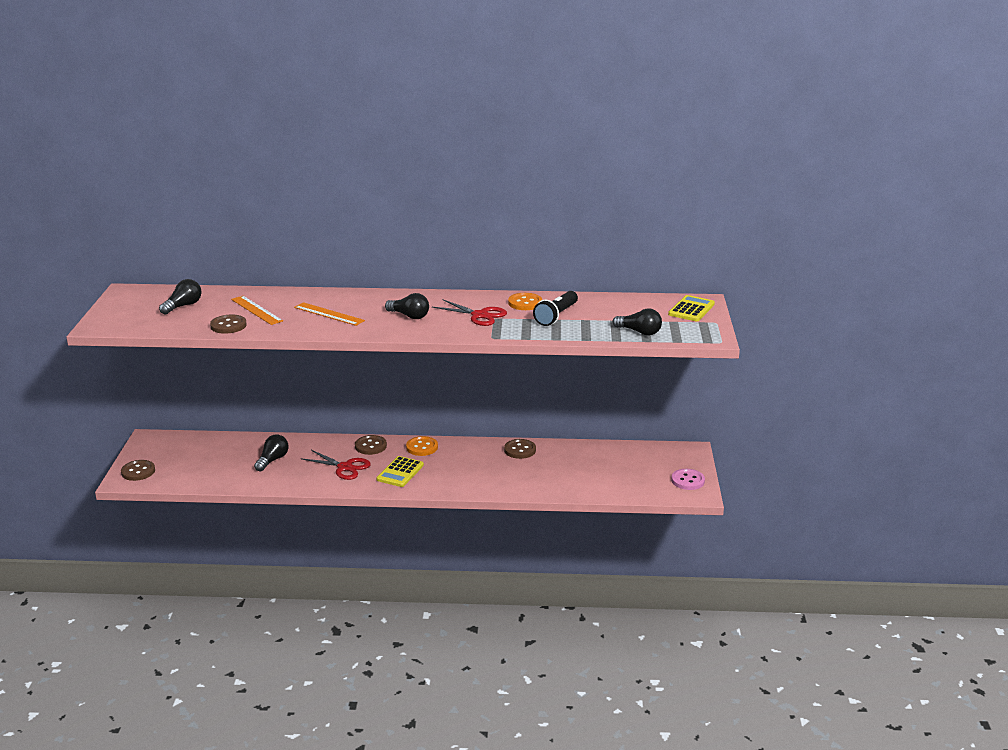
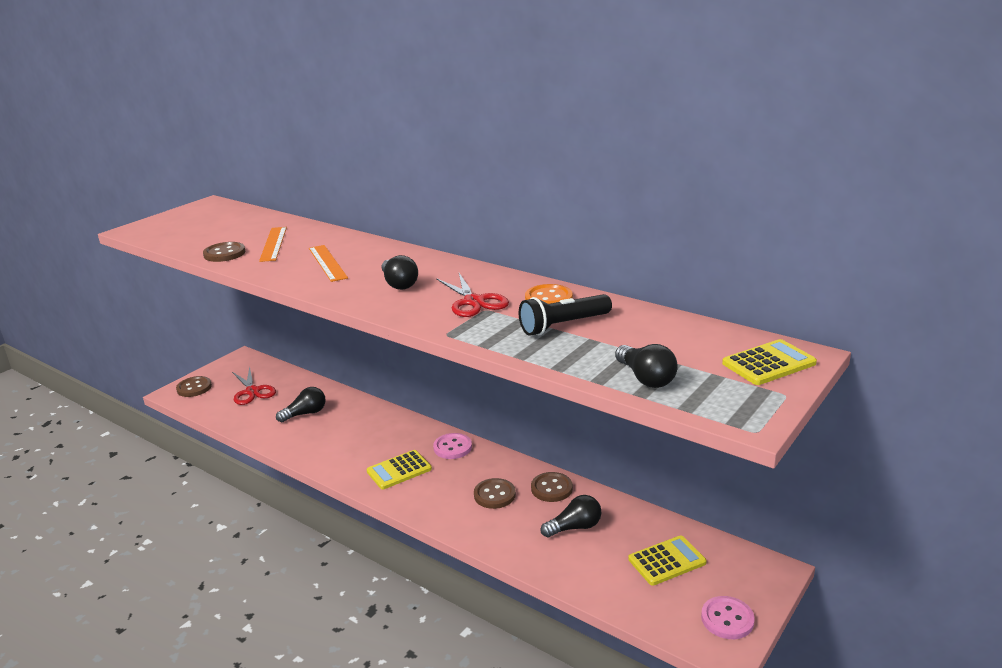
camera: 35 degrees right, 0 degrees up
(183, 306) = (225, 226): black light bulb -> black light bulb (574, 527)
(345, 467) = (356, 445): red scissors -> red scissors (252, 391)
(370, 446) = (406, 428): brown button -> brown button (494, 495)
(422, 447) = (452, 447): orange button -> pink button
(630, 465) = (667, 561): none -> yellow calculator

